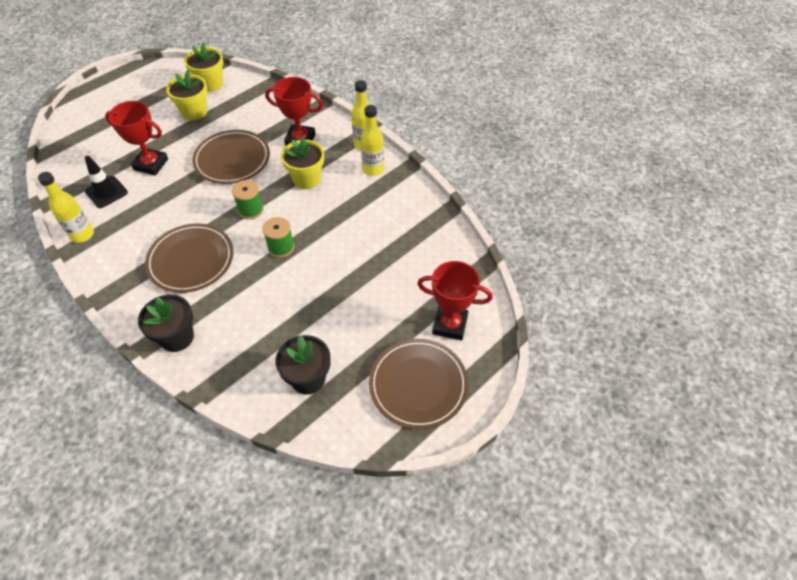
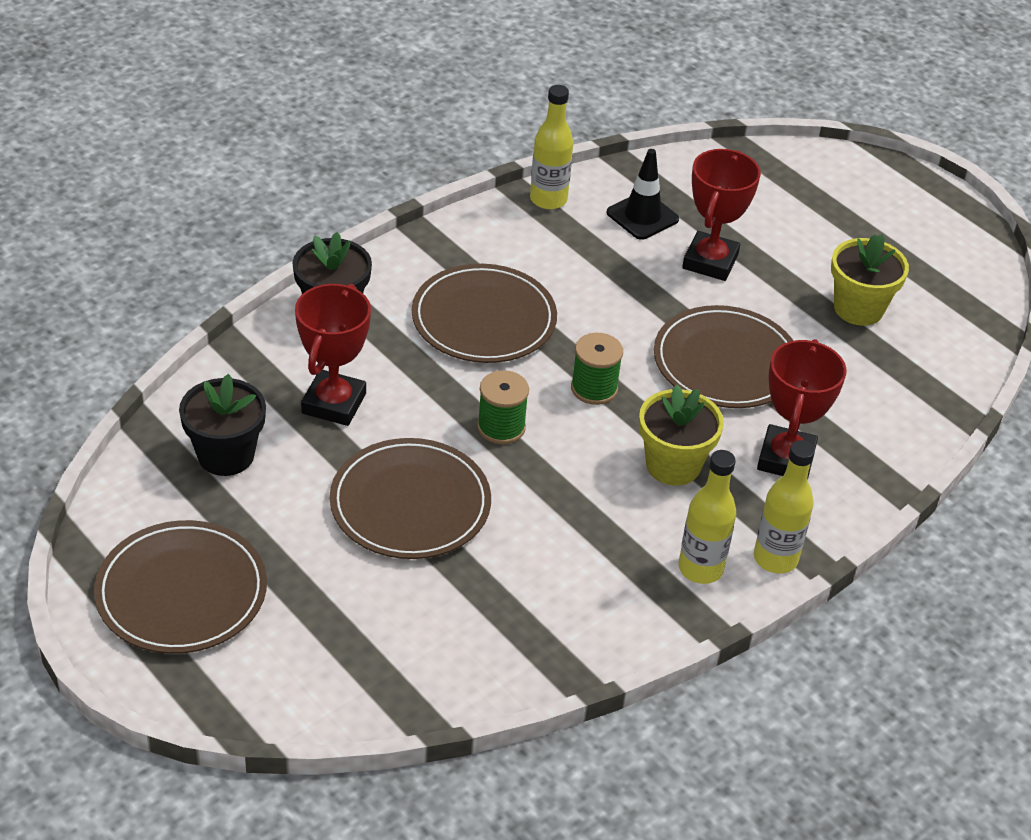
camera: 90 degrees right, 10 degrees down
(210, 84) = (947, 327): yellow flower pot -> none
(341, 283) = (410, 504): none -> brown plate
(450, 325) = (293, 650): red trophy -> red trophy (334, 403)

